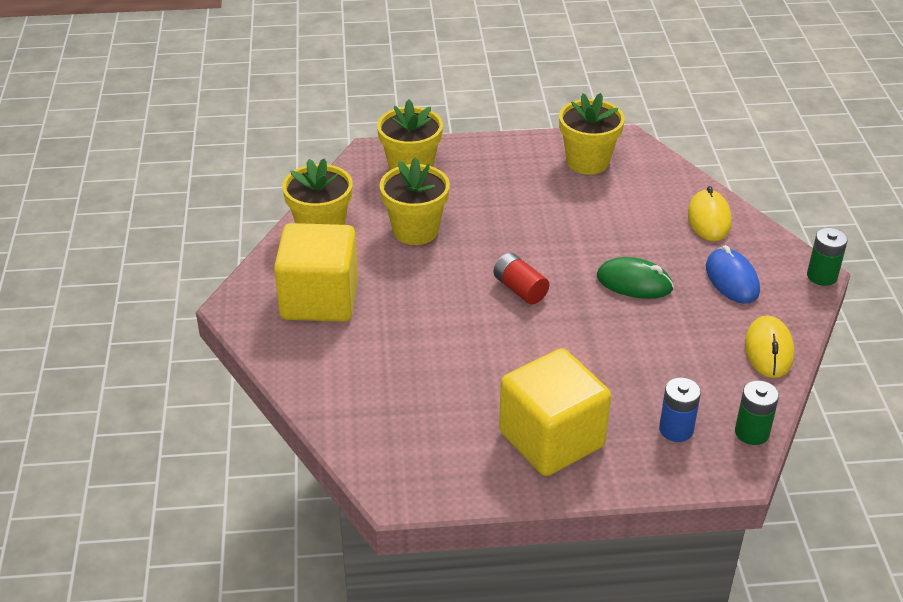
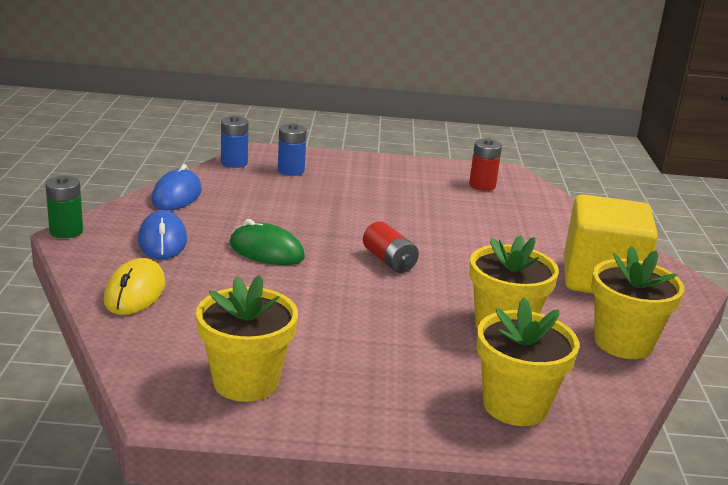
camera: 175 degrees left, 15 degrees down
(432, 448) = (482, 185): none -> red battery
(551, 439) = (389, 178): yellow cube -> none
(752, 432) = (234, 163): green battery -> blue battery
(768, 350) = (177, 195): yellow mouse -> blue mouse

